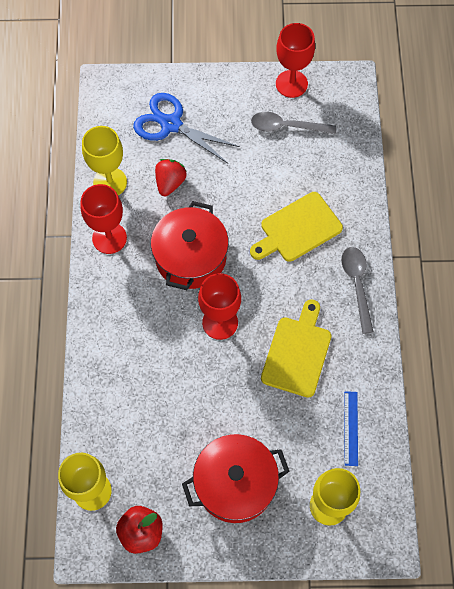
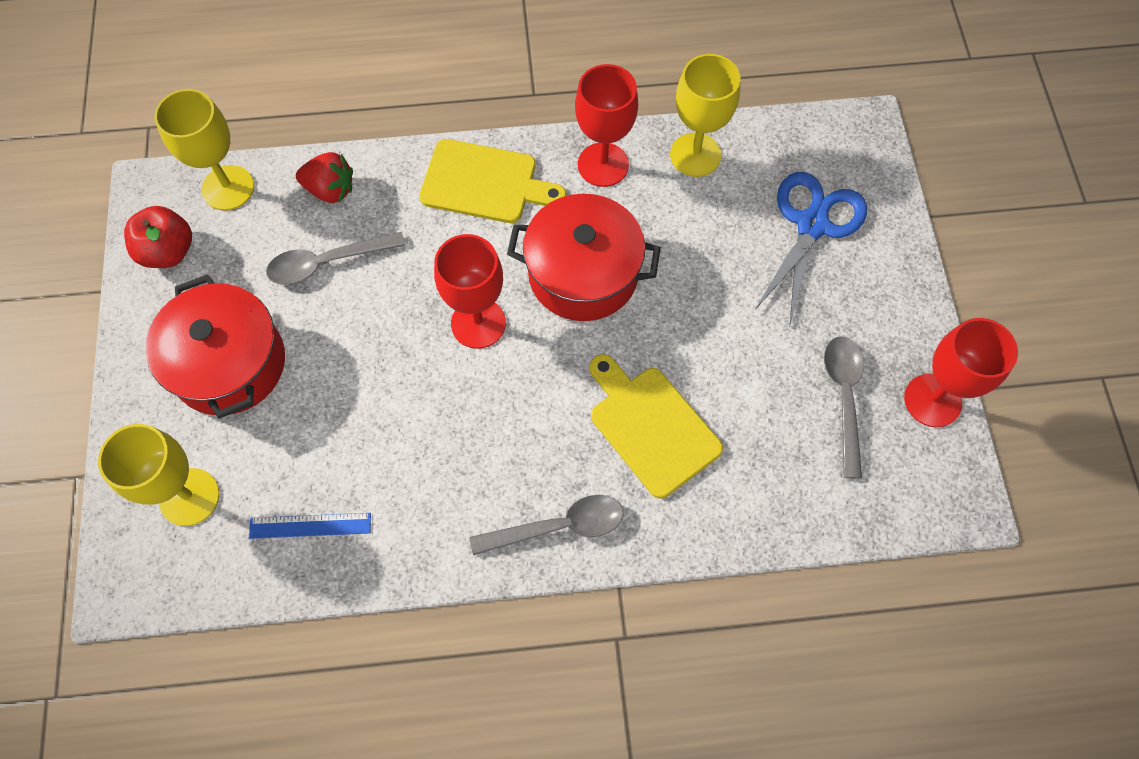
camera: 85 degrees right, 0 degrees up
(164, 419) = (327, 262): none -> grey spoon
(170, 183) = (707, 234): red strawberry -> red strawberry (330, 190)
(297, 353) = (433, 438): yellow cutting board -> yellow cutting board (484, 183)

